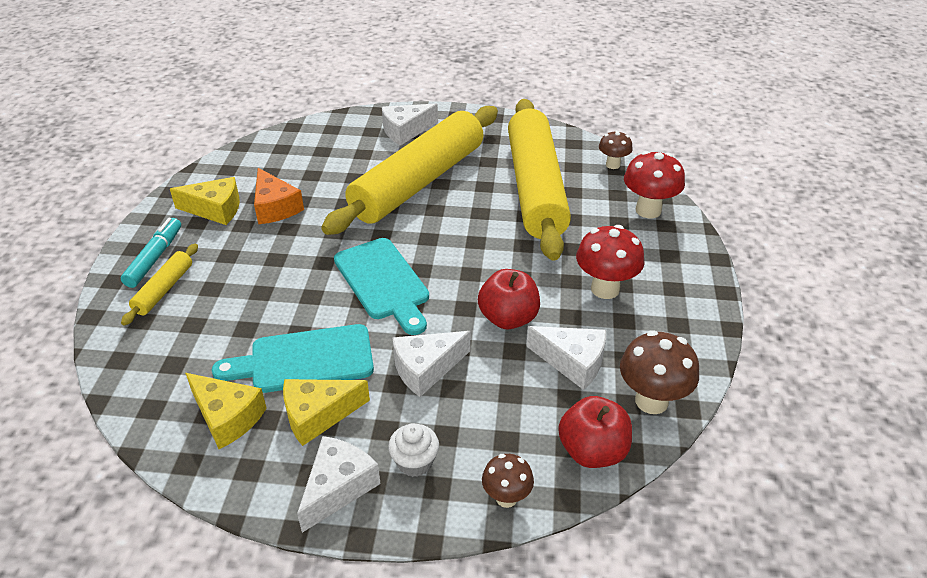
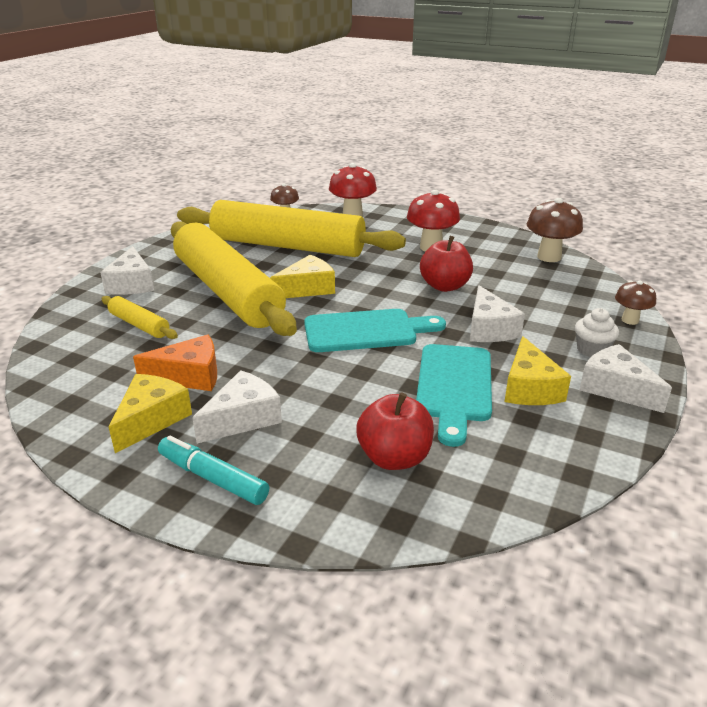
camera: 70 degrees left, 10 degrees down
(164, 290) = (285, 474): yellow rolling pin -> yellow rolling pin (139, 325)
(227, 417) = (519, 442): yellow cheese -> yellow cheese (307, 288)
(572, 362) = (503, 273): white cheese -> white cheese (243, 418)
(592, 451) = (590, 284): red apple -> red apple (394, 458)

